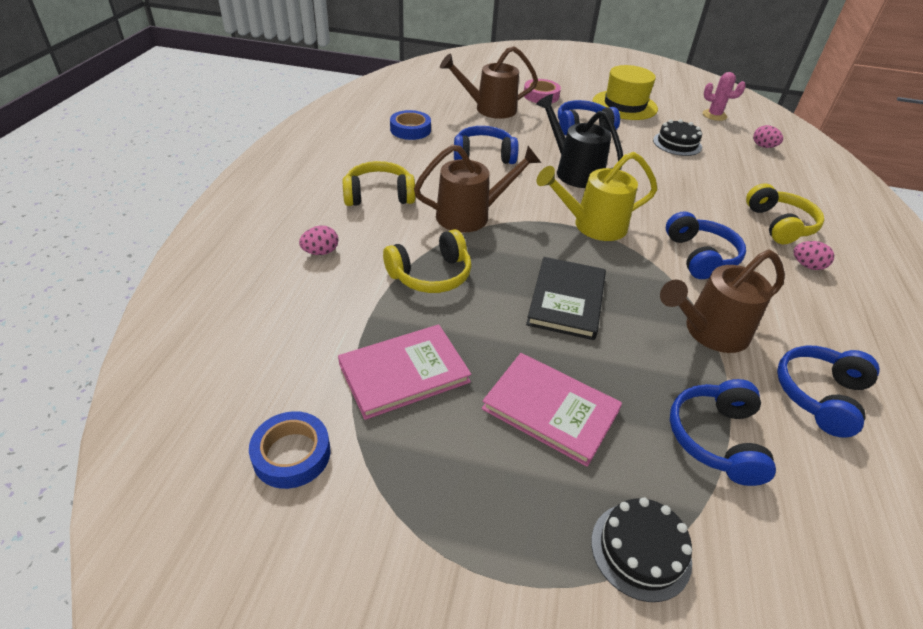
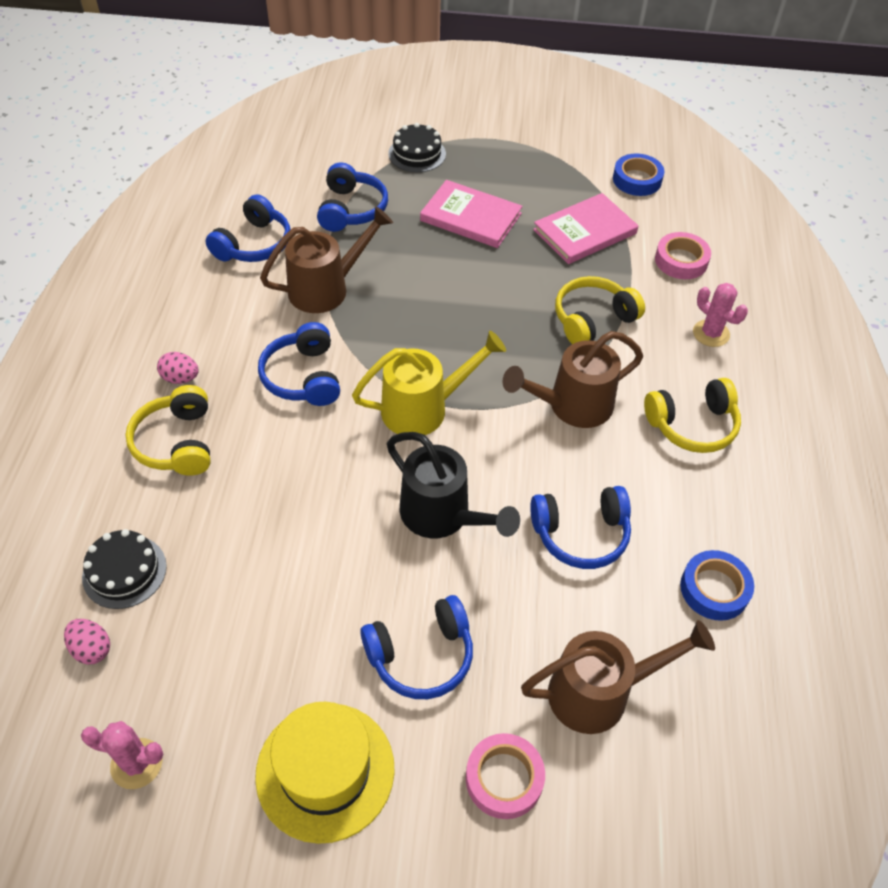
camera: 175 degrees right, 10 degrees up
(304, 324) = (681, 260): none -> pink tape
(320, 252) = (711, 333): pink egg -> pink cactus
(566, 300) = (457, 306): black book -> none
(677, 143) = (255, 629): black cake -> black cake (124, 571)

